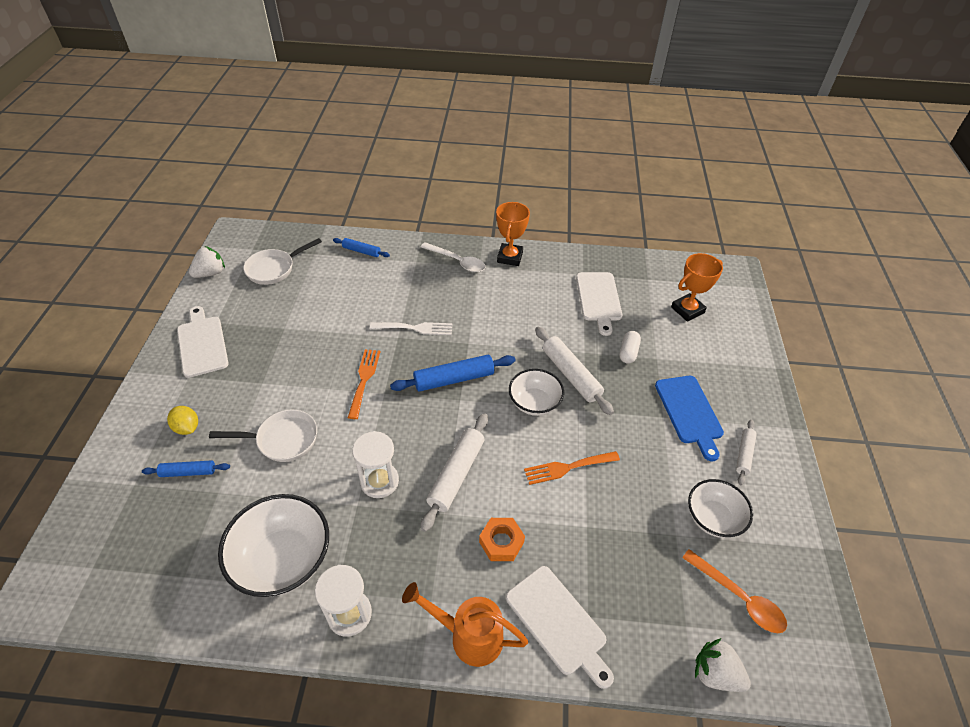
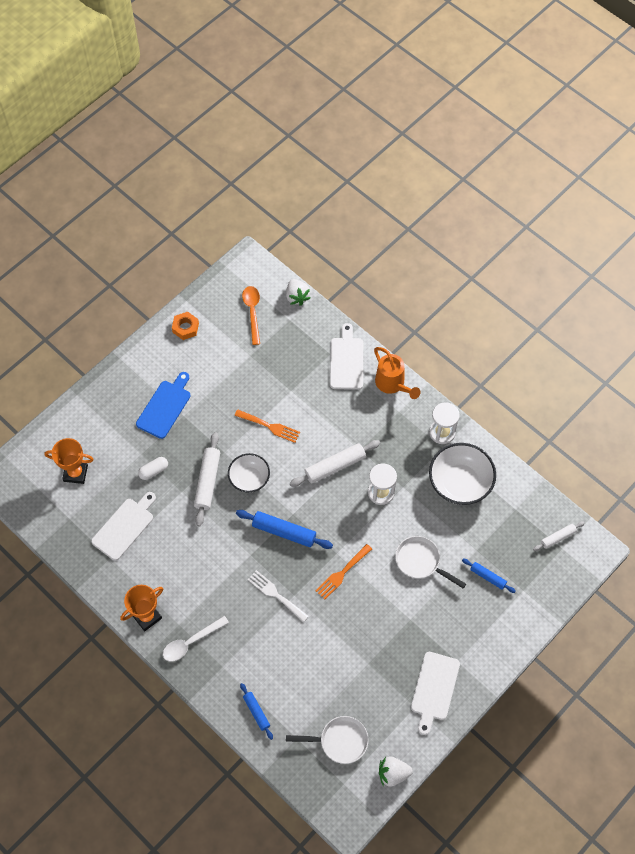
camera: 140 degrees left, 15 degrees up
(187, 428) = (475, 613): yellow lemon -> none
(457, 261) = (191, 642): white spoon -> white spoon turned 105 degrees counterclockwise
(501, 542) = (341, 413): orange nut -> orange nut (185, 328)
(713, 518) = (222, 349): white bowl -> none
(744, 454) = (165, 364): white rolling pin -> white rolling pin (558, 537)

